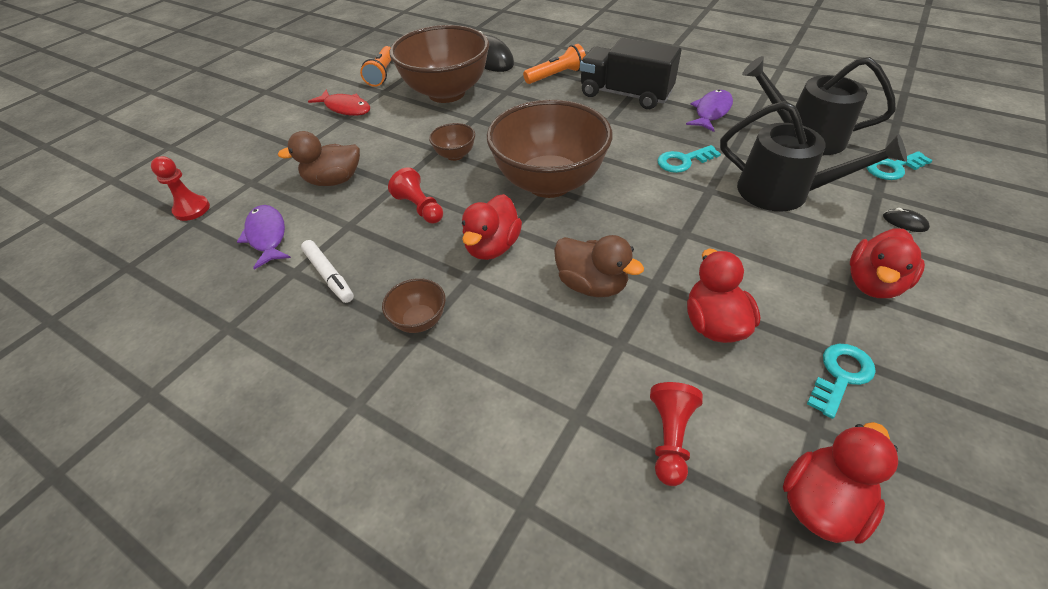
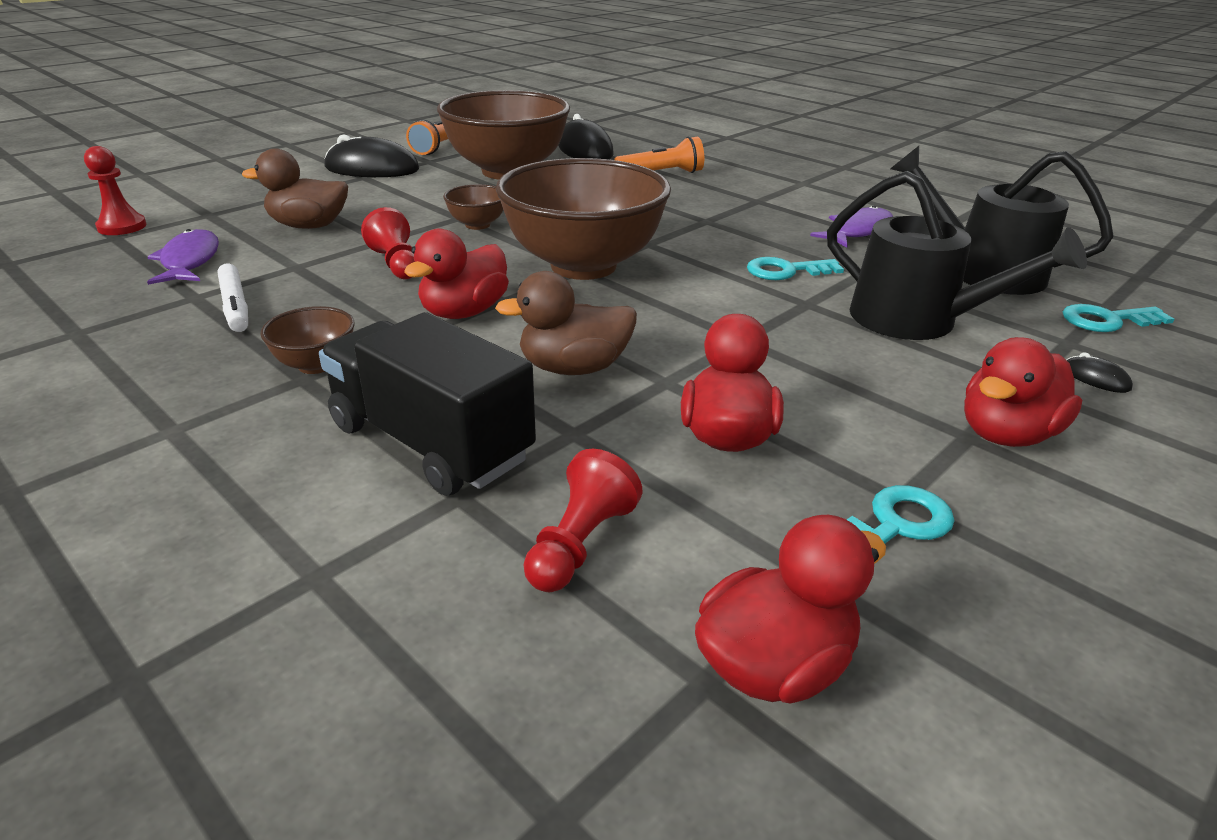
camera: 10 degrees right, 15 degrees down
(345, 108) = (372, 169): red fish -> black mouse
(591, 284) = (574, 368): brown duck -> brown duck turned 120 degrees clockwise
(625, 94) = (744, 201): black truck -> black truck (430, 442)

